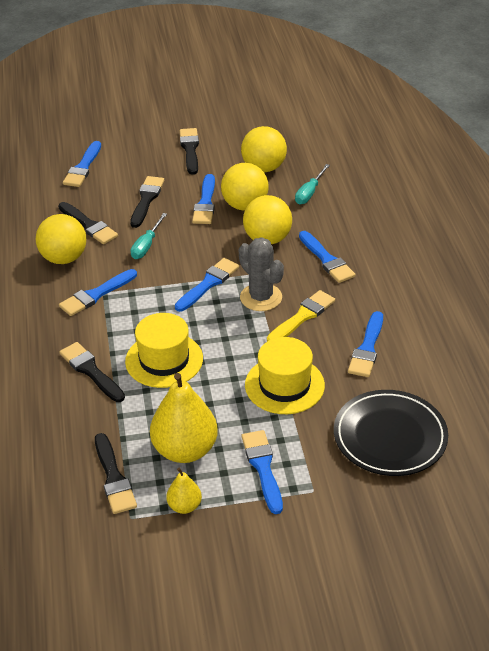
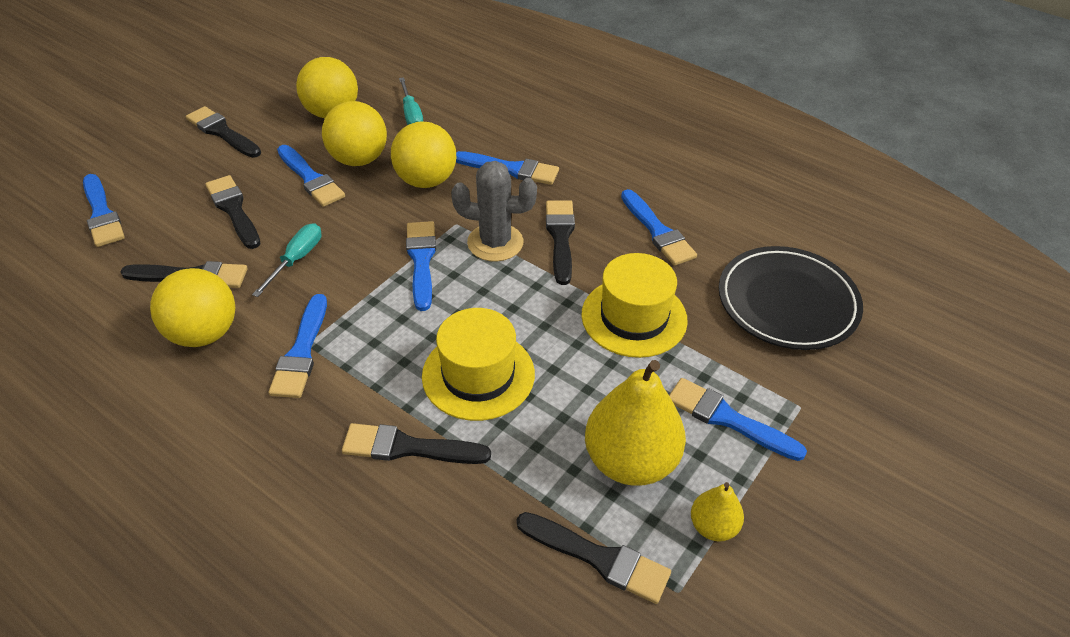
camera: 45 degrees left, 5 degrees up
(146, 245) = (296, 259): turquoise screwdriver -> turquoise screwdriver turned 135 degrees counterclockwise
(302, 316) = (560, 237): yellow brush -> black brush

